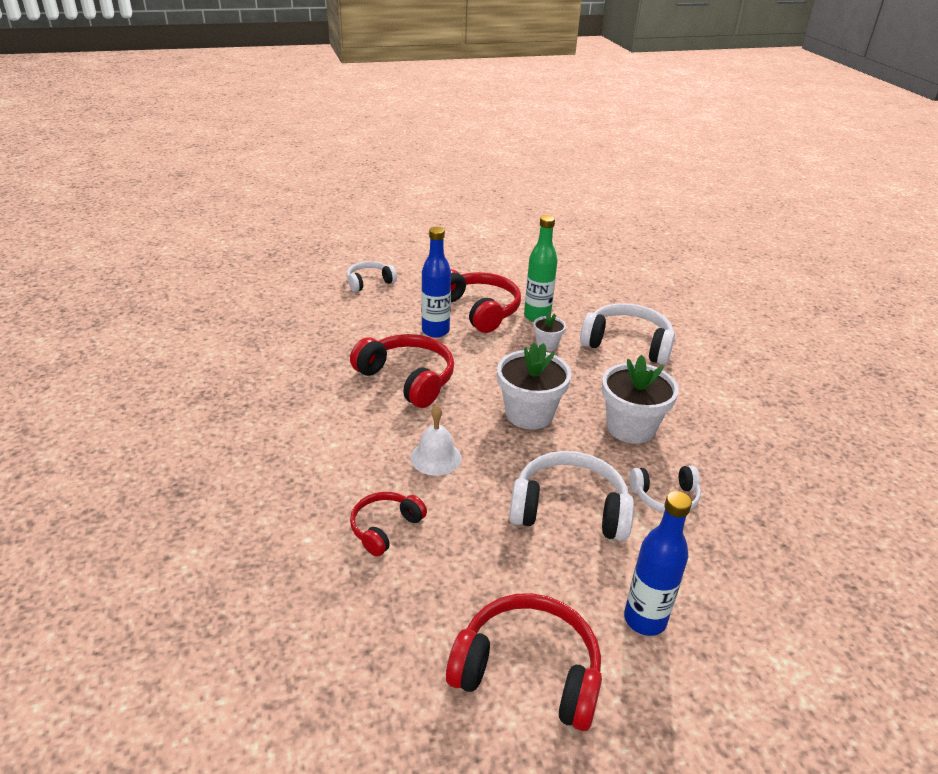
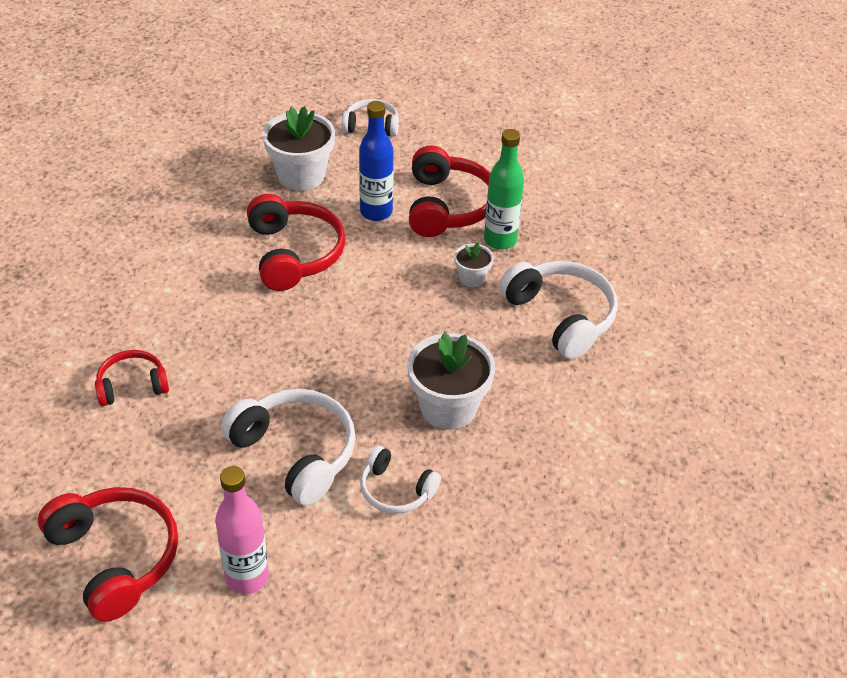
camera: 35 degrees right, 10 degrees up
(436, 457) = (236, 344): white bell -> none
(529, 414) = (366, 344): white flower pot -> white flower pot (301, 175)
(645, 619) = (247, 577): blue bottle -> pink bottle

